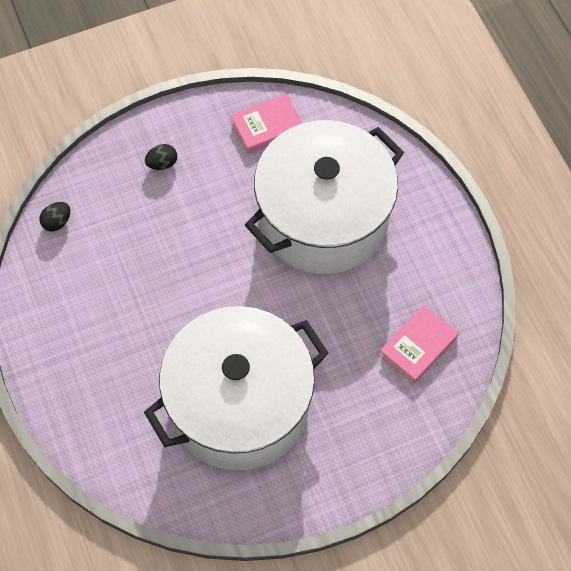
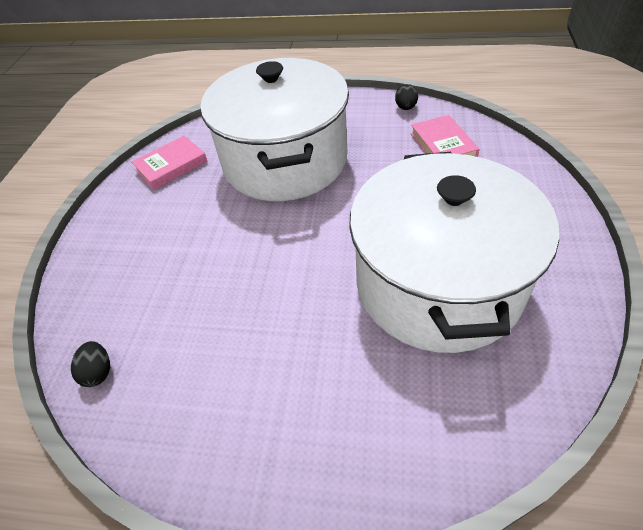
camera: 55 degrees left, 15 degrees down
(162, 163) = (130, 248): black egg -> black egg (405, 107)
(267, 126) = (171, 166): pink book -> pink book turned 45 degrees clockwise

